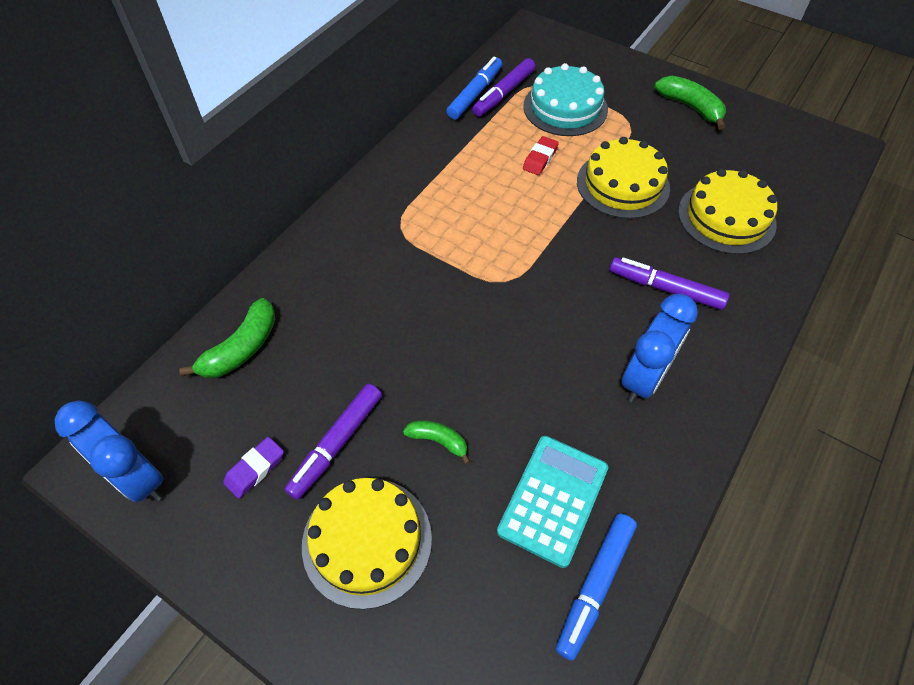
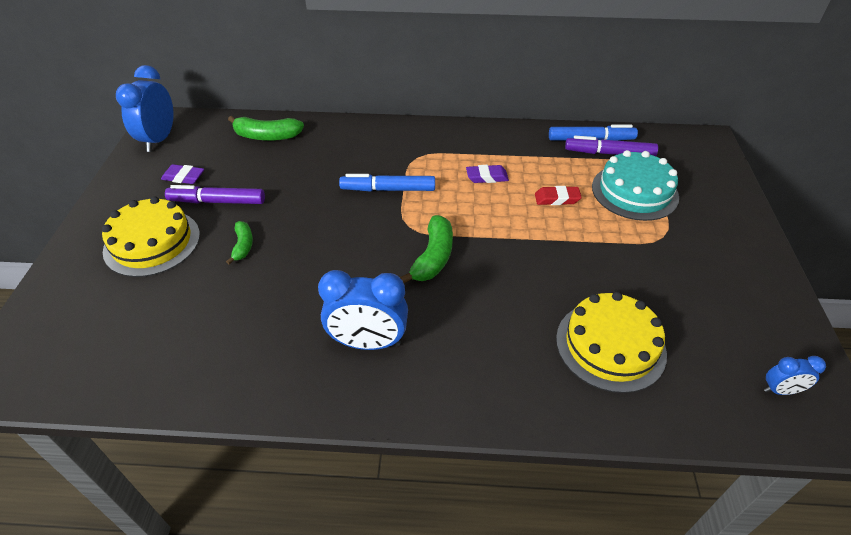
camera: 60 degrees right, 10 degrees down
(474, 190) = (487, 177): none -> purple eraser
(553, 499) = (222, 324): turquoise calculator -> none
(595, 586) = (157, 374): blue marker -> blue marker (388, 189)
(623, 184) = (579, 258): yellow cake -> none
(665, 289) = (478, 326): purple marker -> none
(690, 107) = (737, 272): green banana -> green banana (433, 257)
(806, 154) = (780, 390): none -> blue clock

